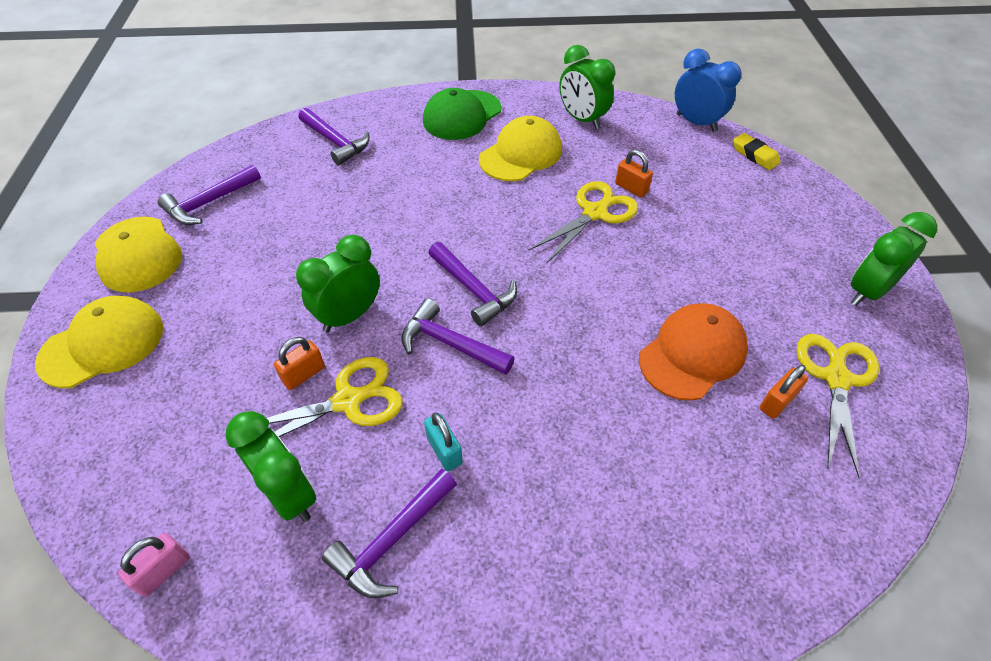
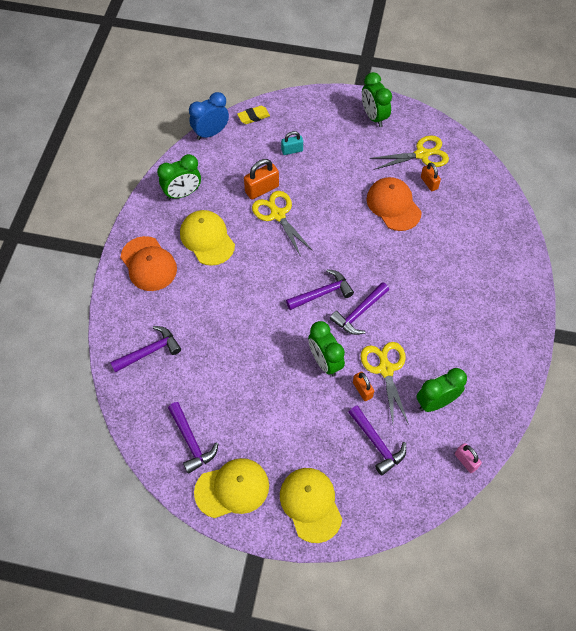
camera: 75 degrees left, 10 degrees up
(391, 541) = (468, 359): purple hammer -> purple hammer (377, 443)
(444, 450) = (425, 328): turquoise padlock -> turquoise padlock (292, 150)
(462, 115) = (148, 264): green cap -> orange cap
(631, 188) = (262, 189): orange padlock -> orange padlock, size x1.55
(836, 379) = (422, 154): yellow scissors -> yellow scissors turned 135 degrees clockwise

